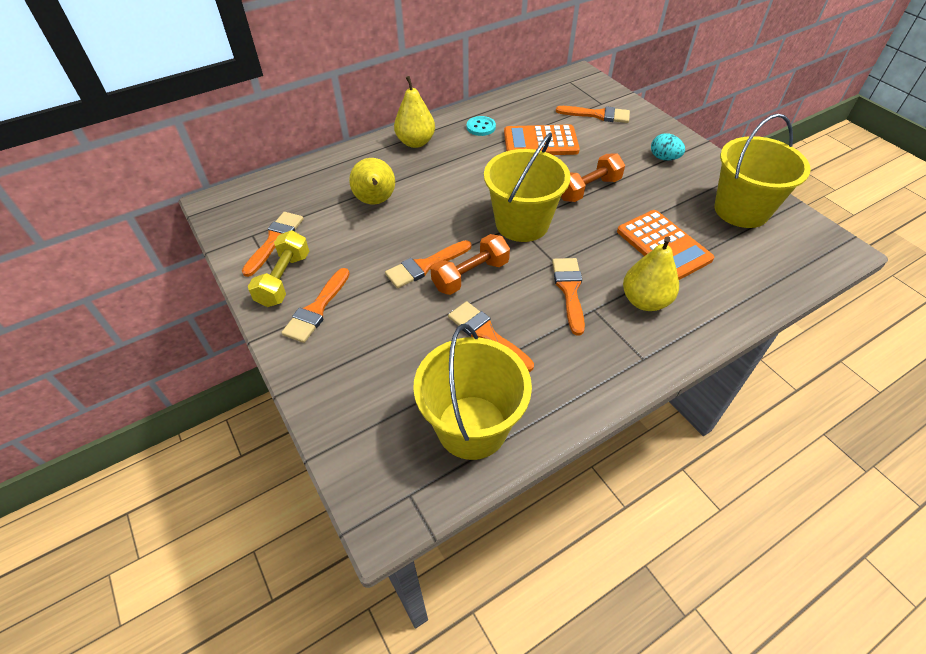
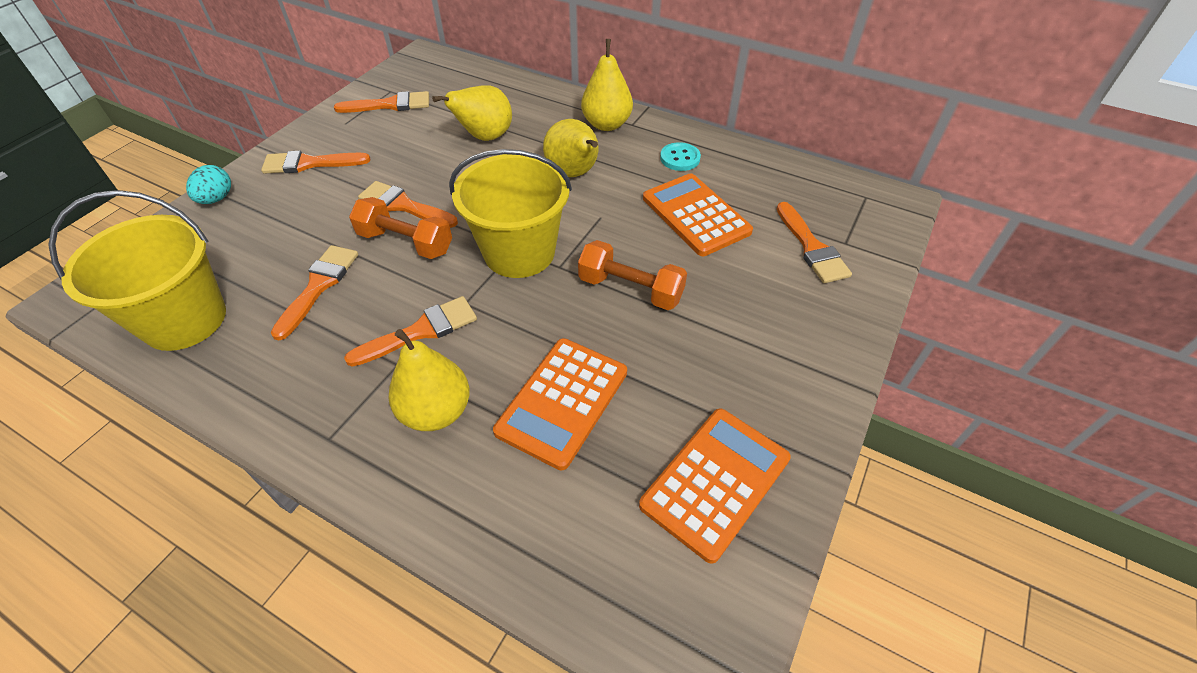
camera: 60 degrees right, 0 degrees up
(284, 279) = (340, 131): yellow dumbbell -> none
(458, 174) = (574, 173): none -> yellow pear
(664, 158) = (772, 348): turquoise egg -> turquoise egg (216, 199)
(741, 210) = (715, 482): yellow bucket -> orange calculator

